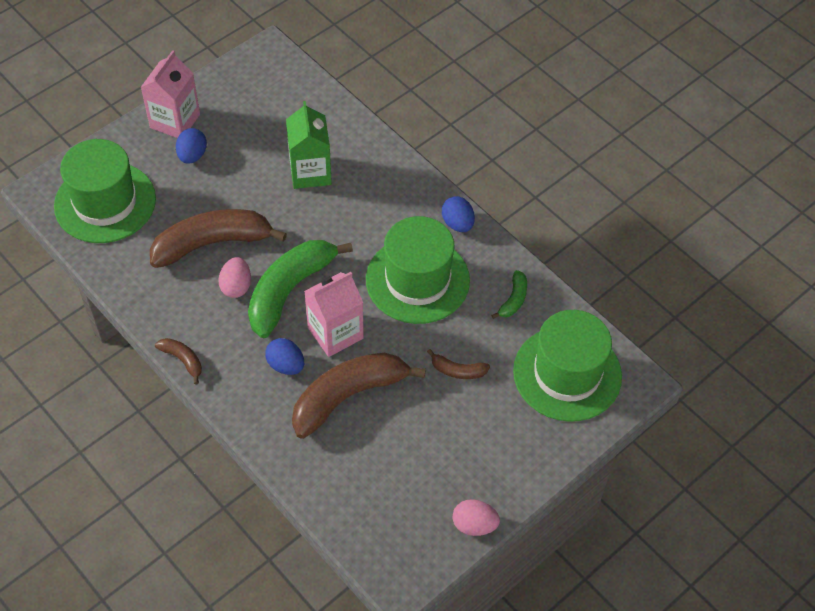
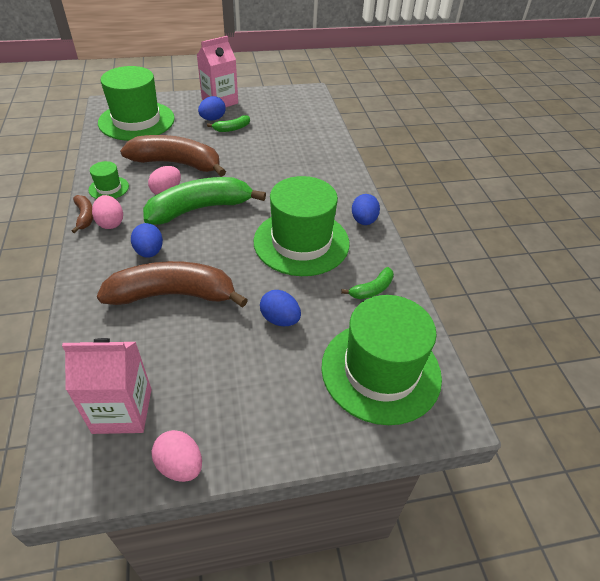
camera: 30 degrees right, 10 degrees down
(171, 313) = (109, 188): none -> green hat
(216, 353) = (111, 223): none -> pink egg
(227, 160) = (232, 128): none -> green banana
(310, 172) = (280, 153): green carton -> none
(335, 333) = (206, 248): pink carton -> pink carton (122, 410)
(457, 370) = (280, 319): brown banana -> blue egg

